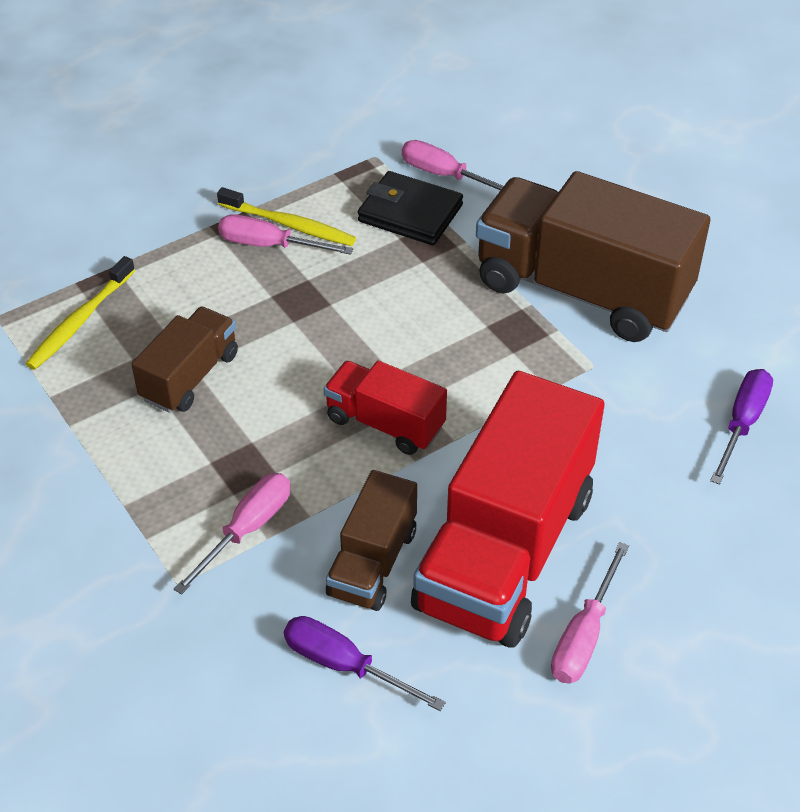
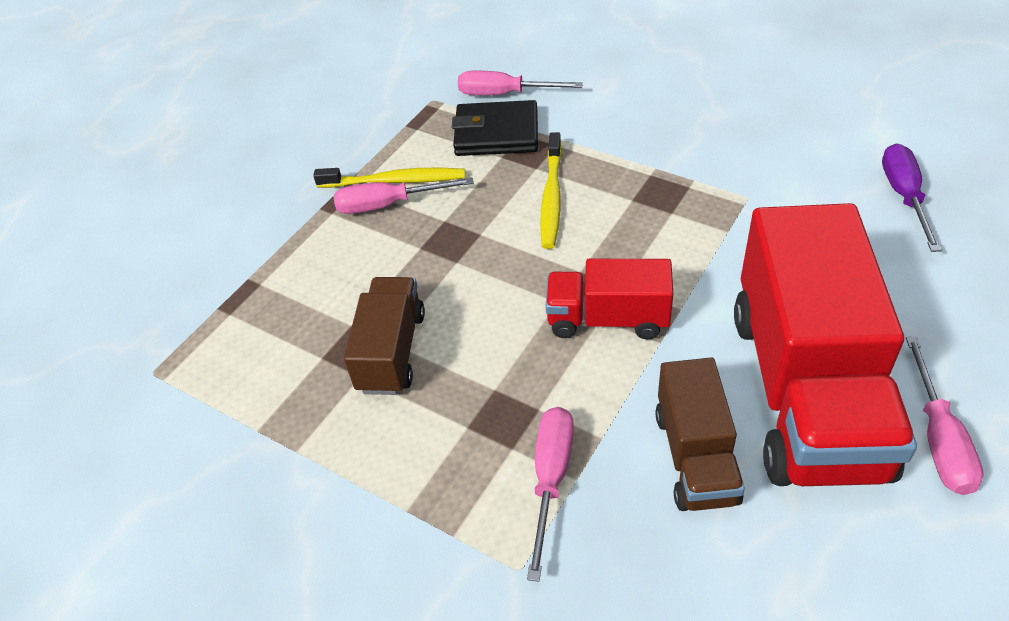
camera: 20 degrees left, 0 degrees up
(80, 321) = (244, 342): yellow toothbrush -> yellow toothbrush (551, 197)
(344, 665) = (748, 578): purple screwdriver -> none
(582, 290) = (688, 141): brown truck -> none

